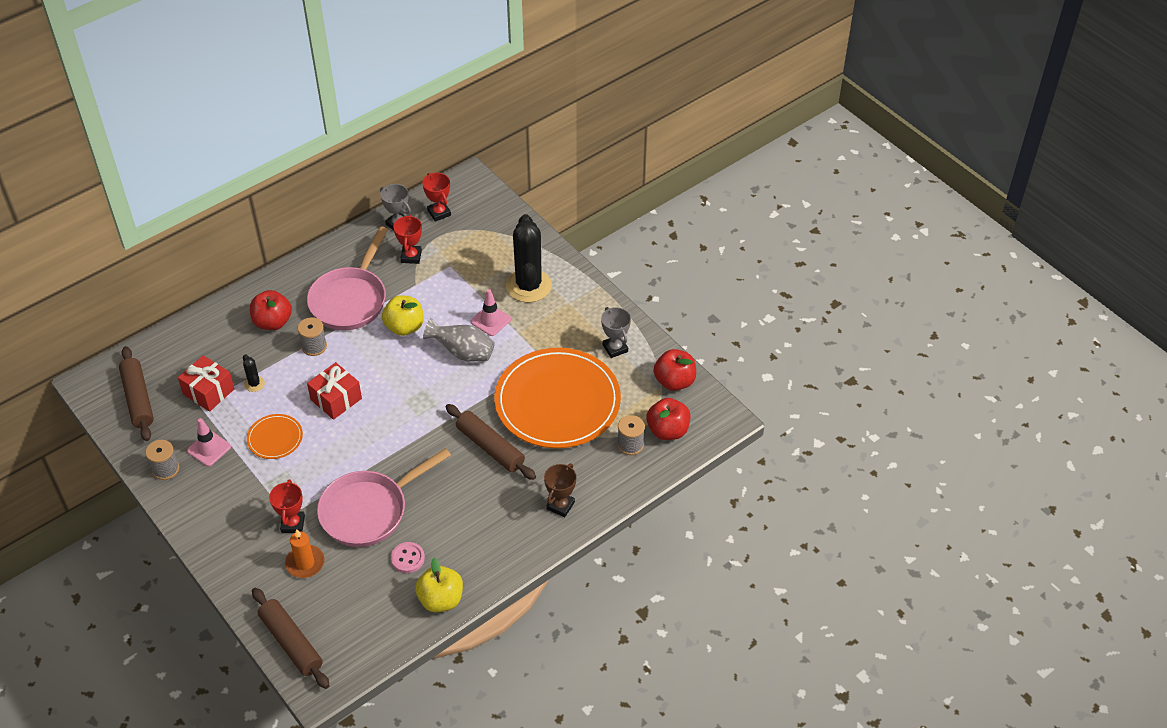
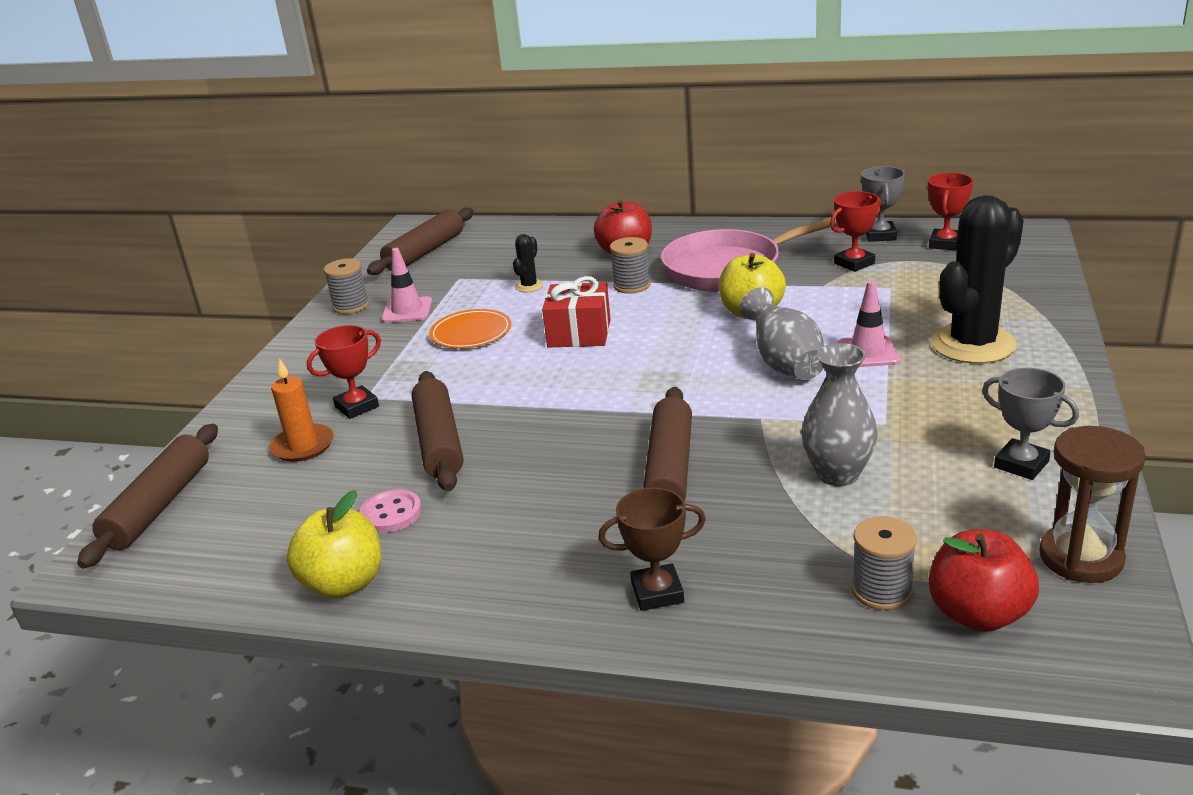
camera: 55 degrees right, 20 degrees down
(208, 391) = (483, 273): red gift -> none
(369, 510) = (439, 442): pink pan -> brown rolling pin
(557, 402) = (838, 474): orange plate -> grey vase
(615, 348) = (1021, 464): grey trophy -> grey trophy turned 75 degrees counterclockwise
(674, 381) = (1081, 558): red apple -> brown hourglass

